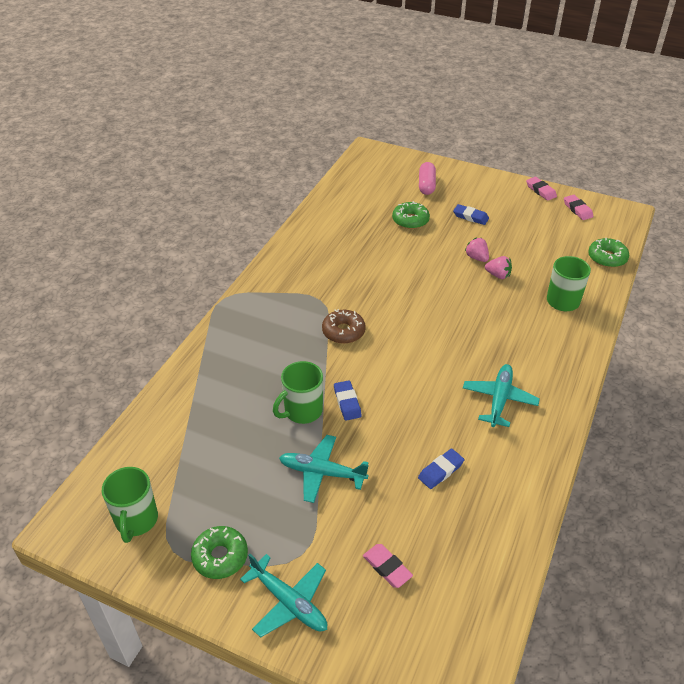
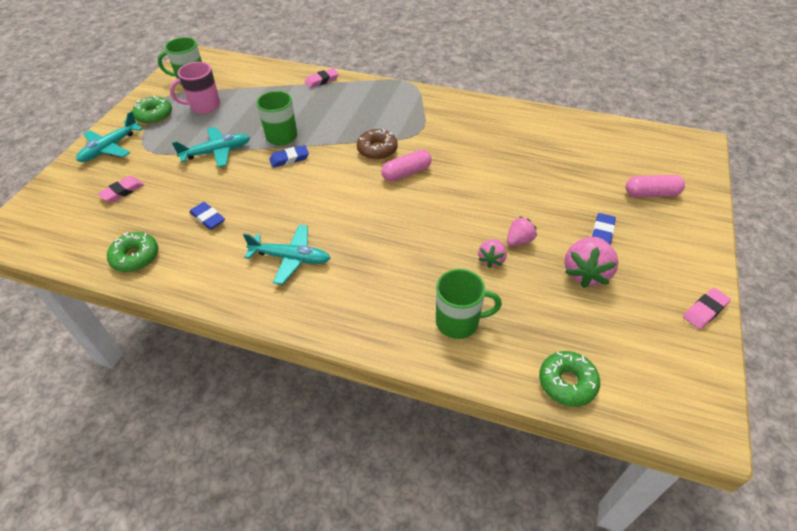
camera: 85 degrees right, 5 degrees up
(214, 496) = (204, 106): none -> pink mug
(322, 473) = (216, 152): turquoise plane -> turquoise plane turned 60 degrees clockwise
(384, 313) = (406, 173): none -> pink capsule
(410, 220) = (570, 183): green donut -> green donut (135, 257)
(510, 232) = (586, 273): none -> pink strawberry
(577, 209) = (677, 354): pink eraser -> pink eraser (322, 80)

